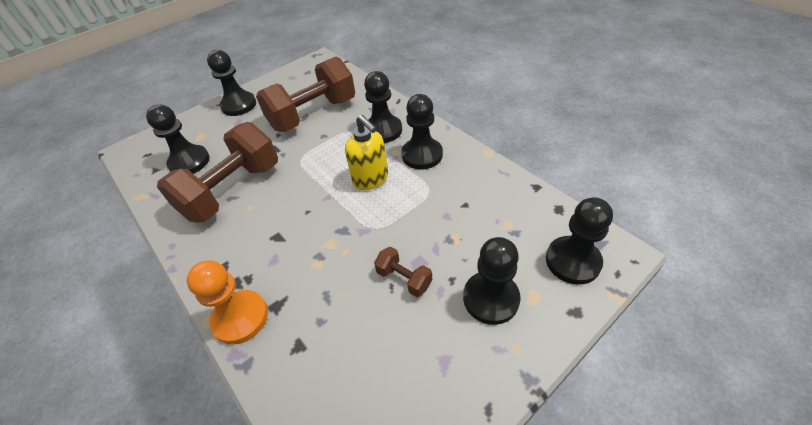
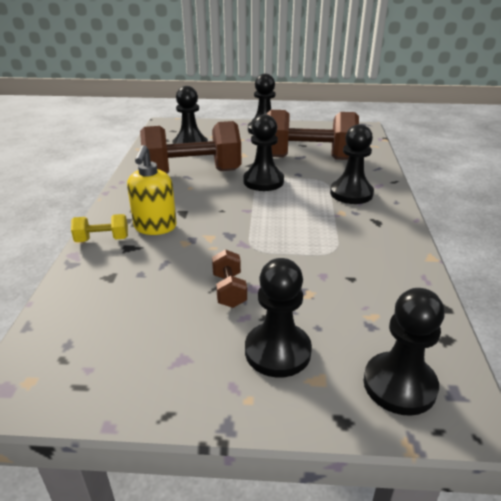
camera: 40 degrees right, 15 degrees down
(240, 318) = (102, 239): orange pawn -> yellow dumbbell
(371, 179) = (295, 217): yellow soap dispenser -> yellow soap dispenser (155, 227)
(422, 155) = (362, 225): black pawn -> black pawn (263, 181)

